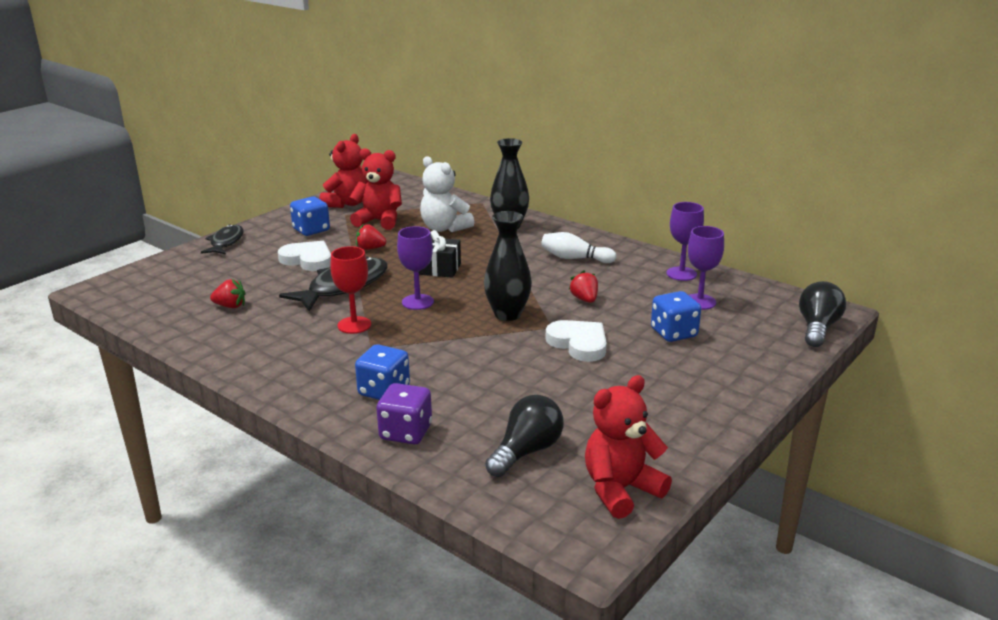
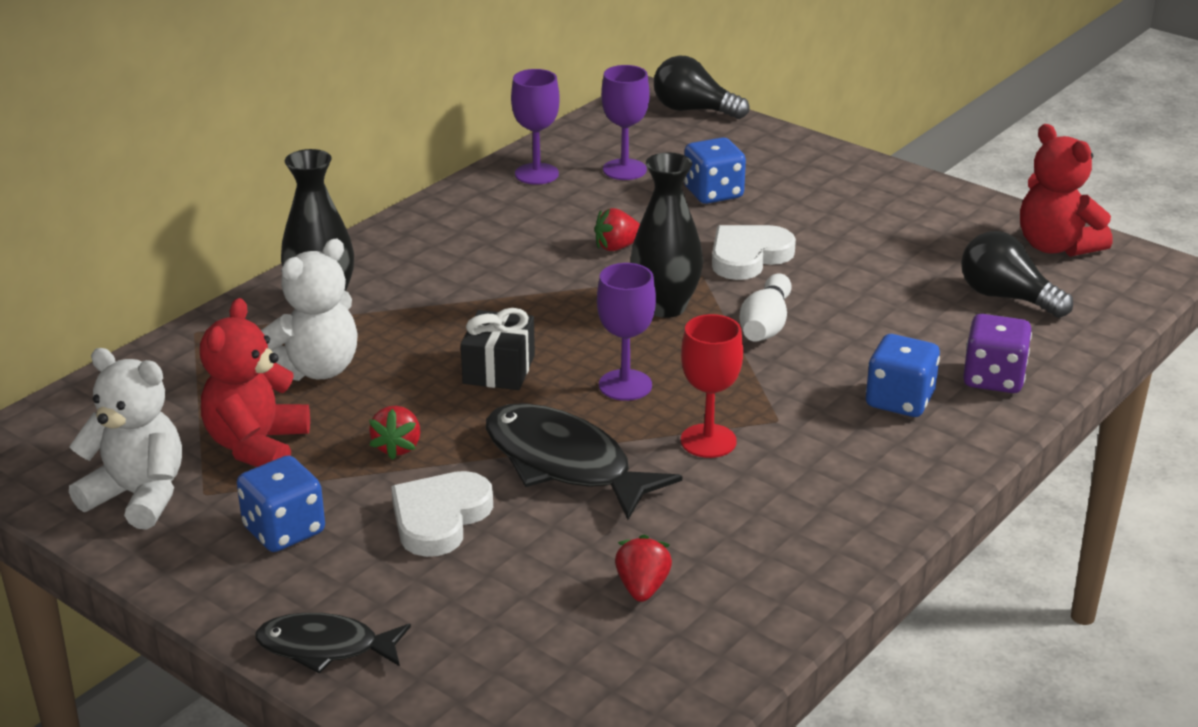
camera: 90 degrees left, 5 degrees up
(347, 203) = (138, 496): red teddy bear -> white teddy bear
(575, 258) = (473, 249): white bowling pin -> white bowling pin (766, 325)

